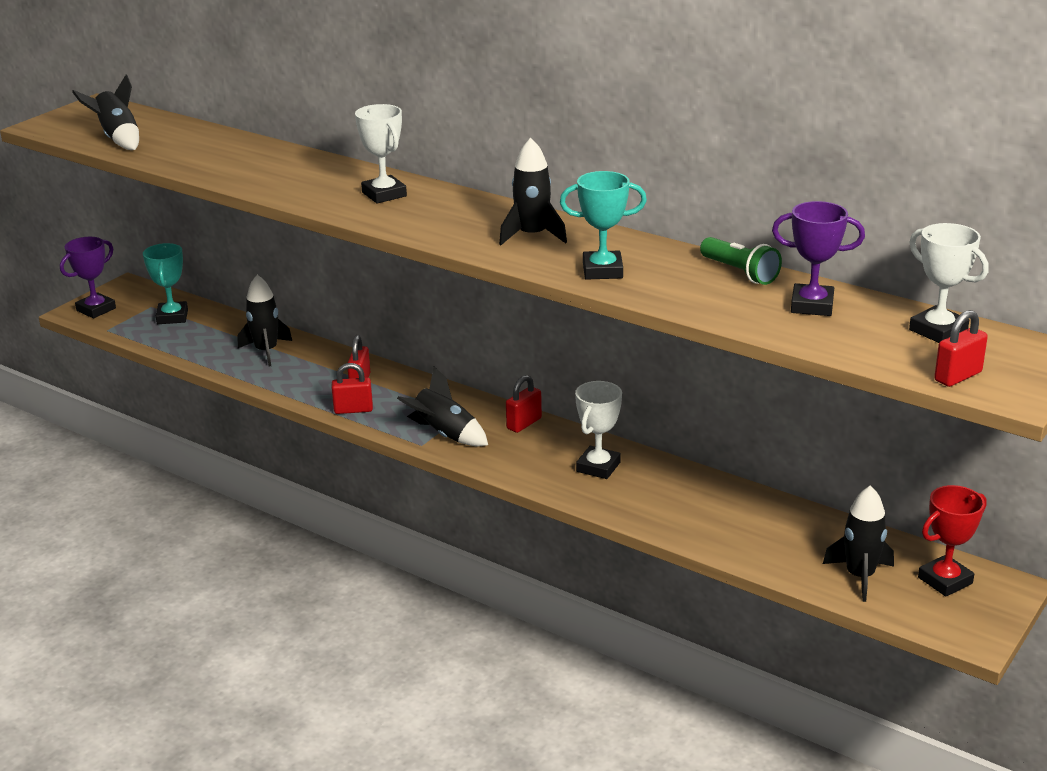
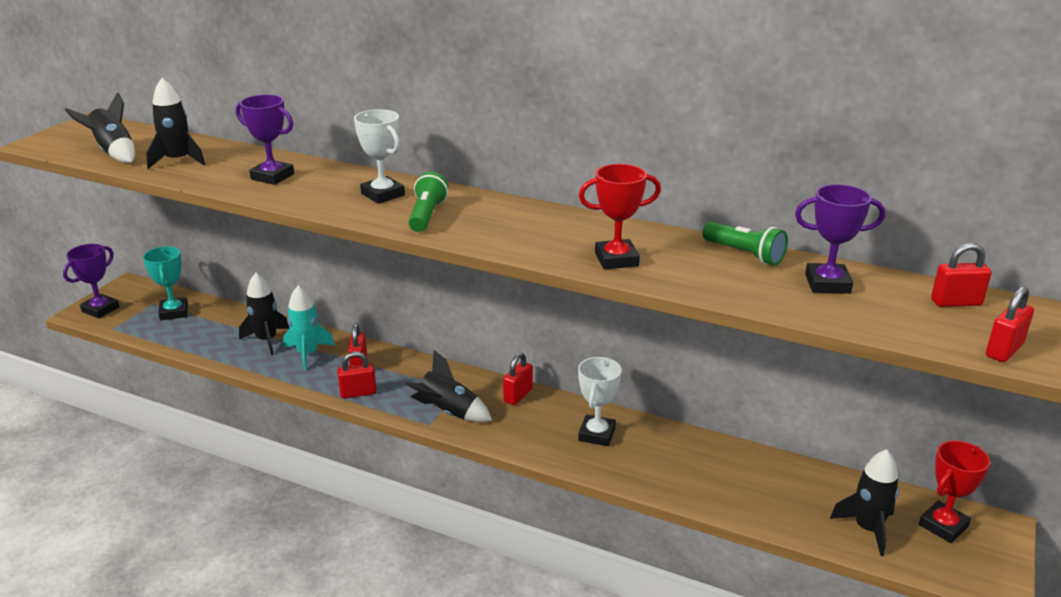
camera: 10 degrees left, 0 degrees up
(275, 171) = (272, 177): none -> purple trophy
(307, 367) = (307, 354): none -> turquoise rocket
(423, 218) = (427, 215): none -> green flashlight
(532, 235) = (536, 228): black rocket -> black rocket (178, 161)
(602, 271) = (616, 259): turquoise trophy -> red trophy
(938, 331) = (956, 302): white trophy -> red padlock

